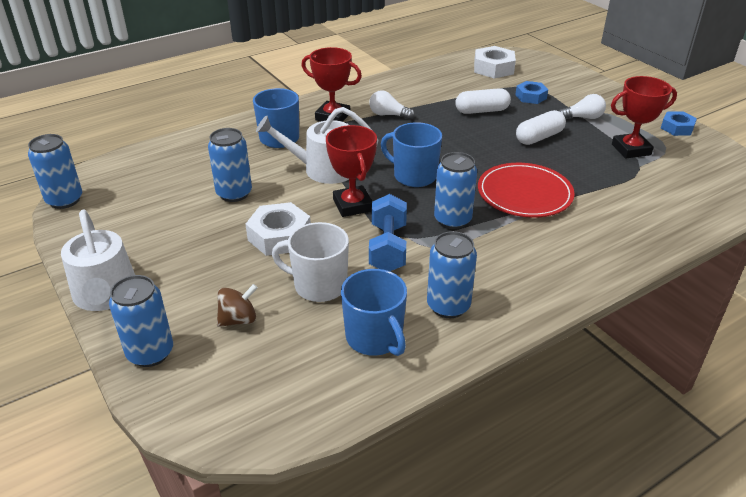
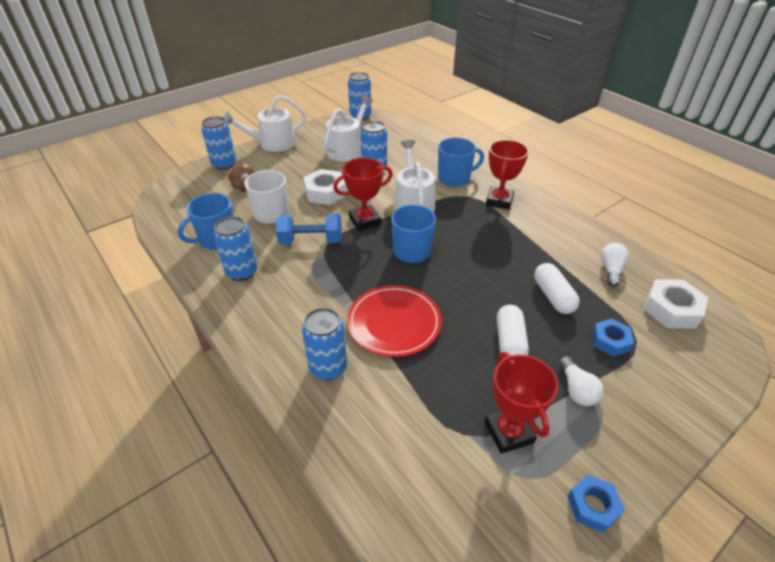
camera: 85 degrees right, 5 degrees up
(167, 215) = (347, 149): none -> white watering can
(388, 115) = (516, 232): white light bulb -> white light bulb (610, 270)
(452, 220) = (348, 274): blue can -> blue can (328, 367)
(539, 137) = (509, 342): white capsule -> white capsule turned 45 degrees clockwise

